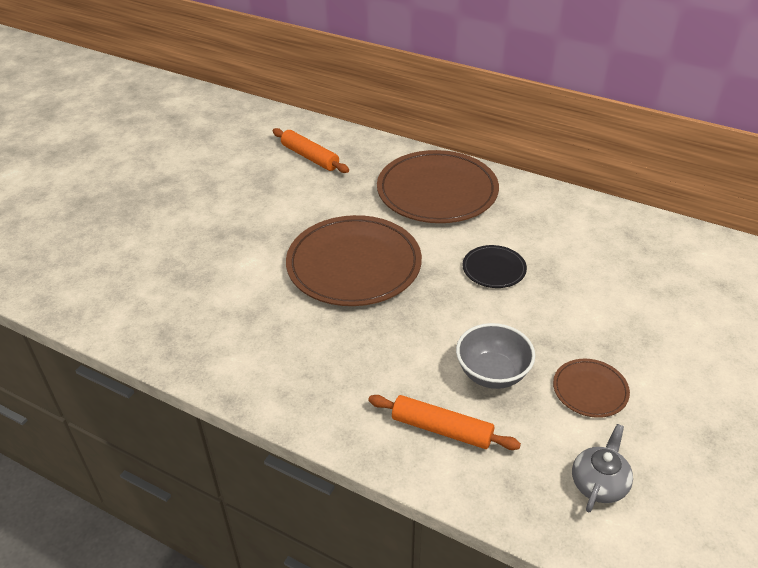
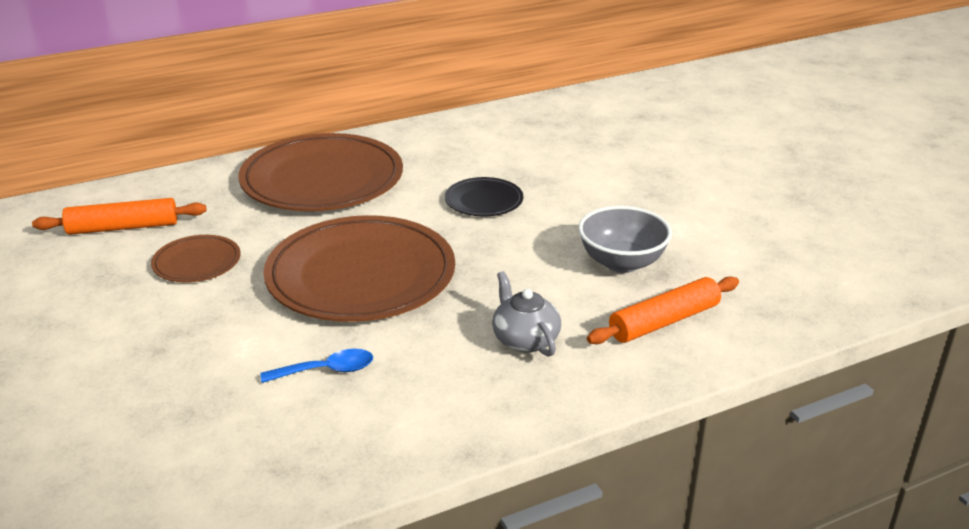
camera: 55 degrees left, 10 degrees down
(254, 303) = (326, 371): none -> blue spoon
(590, 390) = (694, 224): brown plate -> brown plate (197, 262)
(599, 483) = (802, 268): grey teapot -> grey teapot (524, 339)

